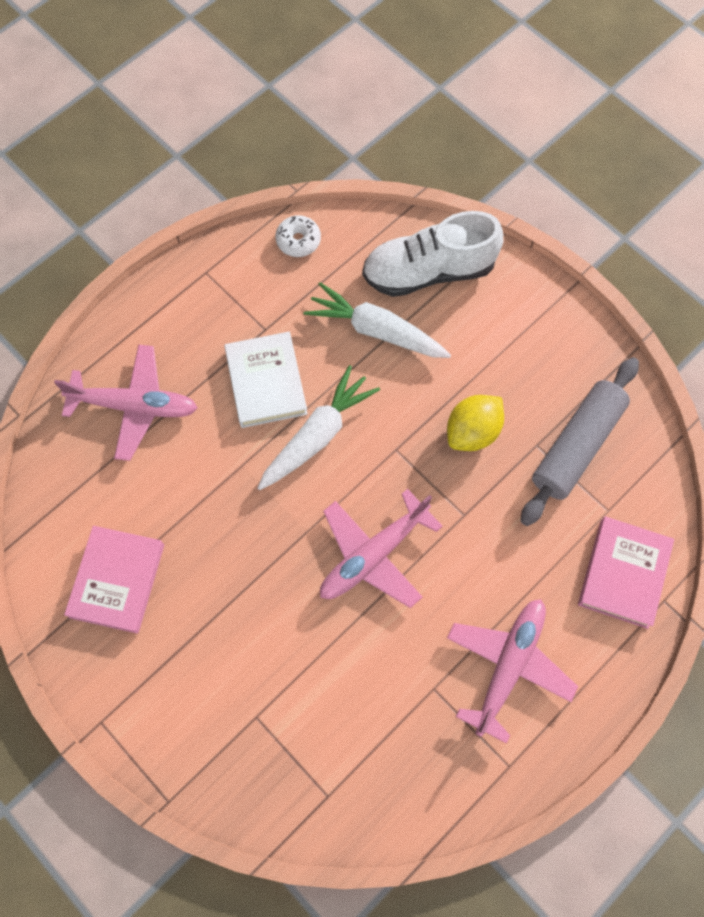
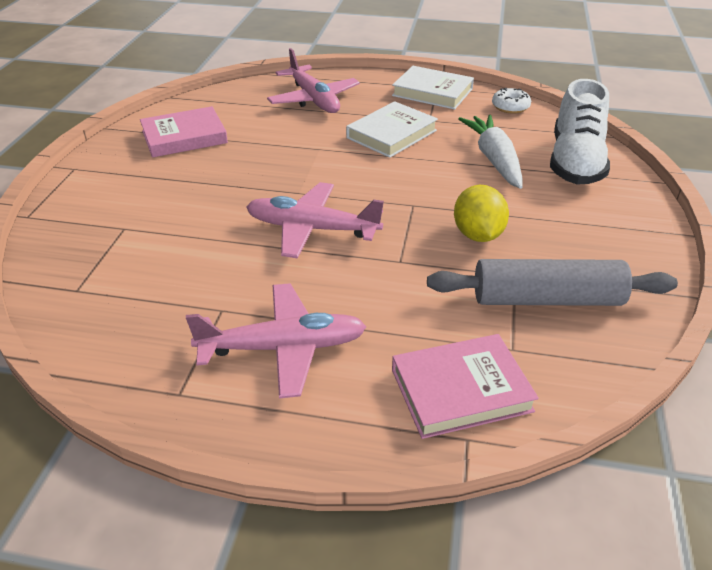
camera: 55 degrees right, 30 degrees down
(212, 284) = (432, 92): none -> white book
(317, 435) = (379, 167): white carrot -> none
(429, 271) = (575, 162): white shoe -> white shoe turned 120 degrees counterclockwise
(472, 432) = (478, 235): yellow lemon -> yellow lemon turned 75 degrees clockwise

